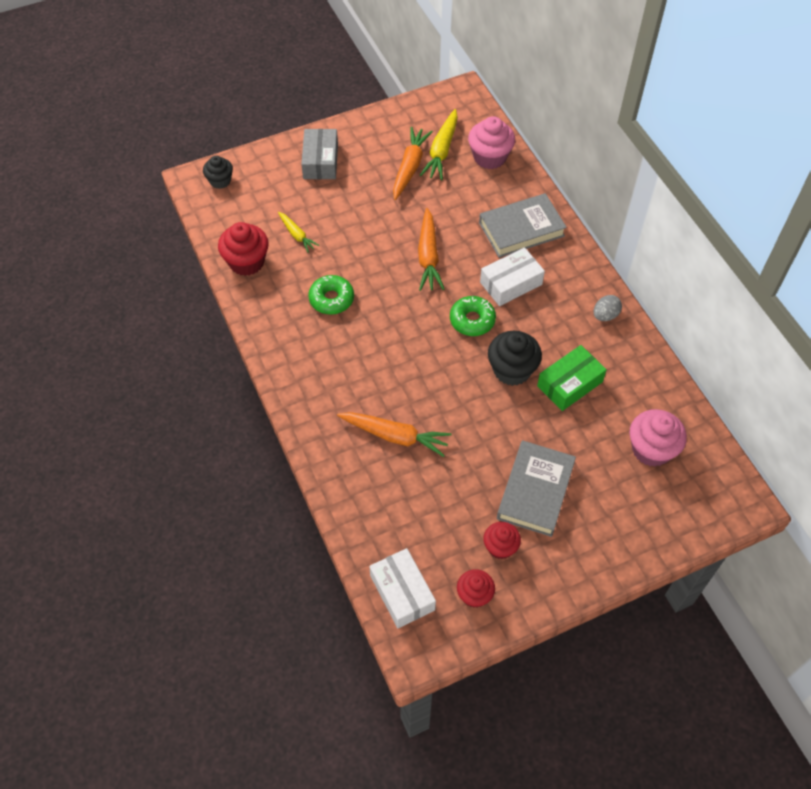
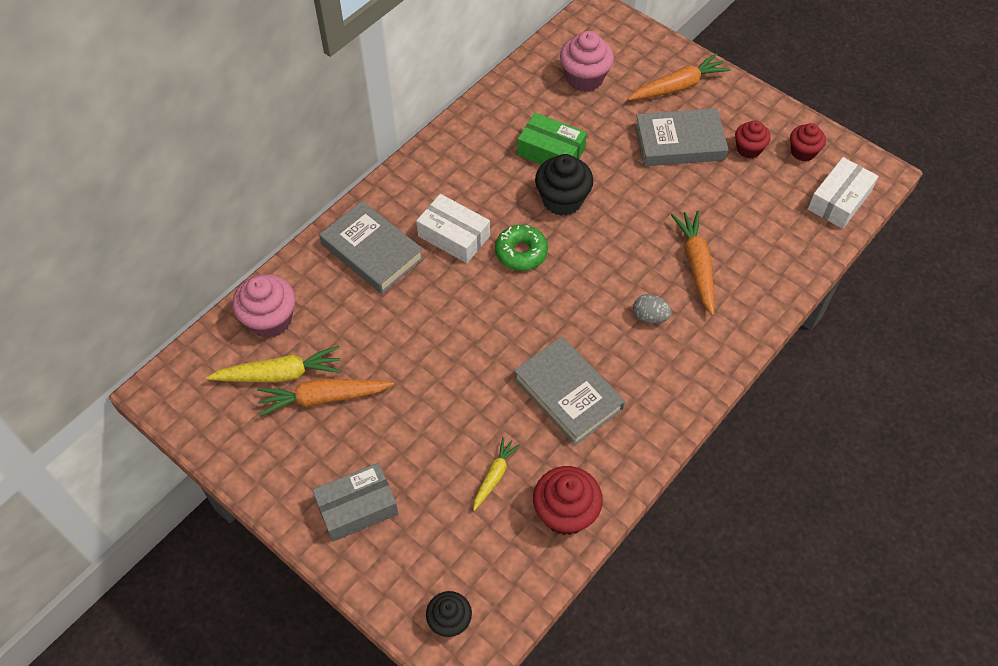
camera: 115 degrees left, 0 degrees up
(331, 299) = (568, 394): green donut -> grey book
(428, 256) = (455, 324): orange carrot -> orange carrot (678, 86)
(605, 315) = (453, 148): grey egg -> grey egg (650, 317)

